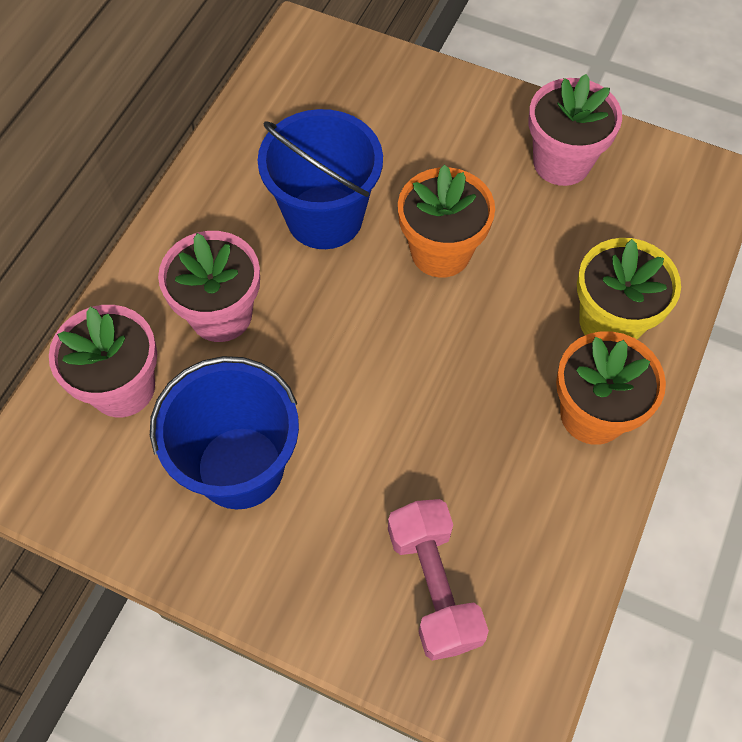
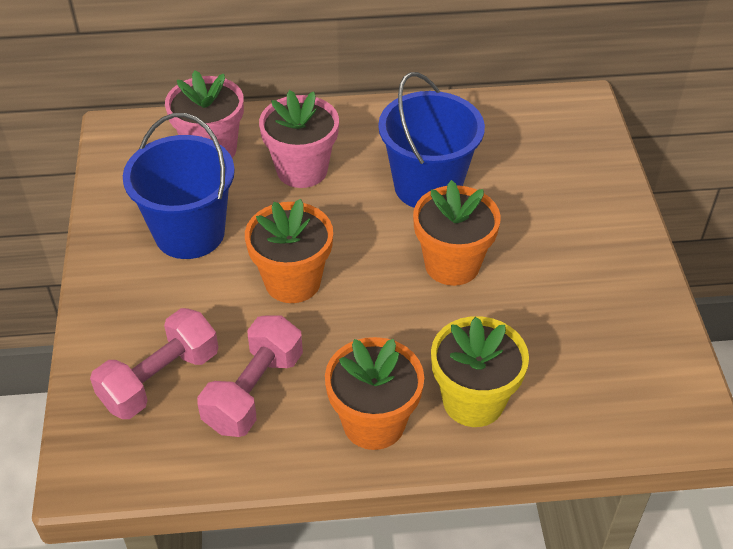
camera: 60 degrees right, 15 degrees down
(376, 399) = (292, 281): none -> orange flower pot
(499, 501) = (254, 391): none -> pink dumbbell
(561, 162) = (608, 305): pink flower pot -> none

